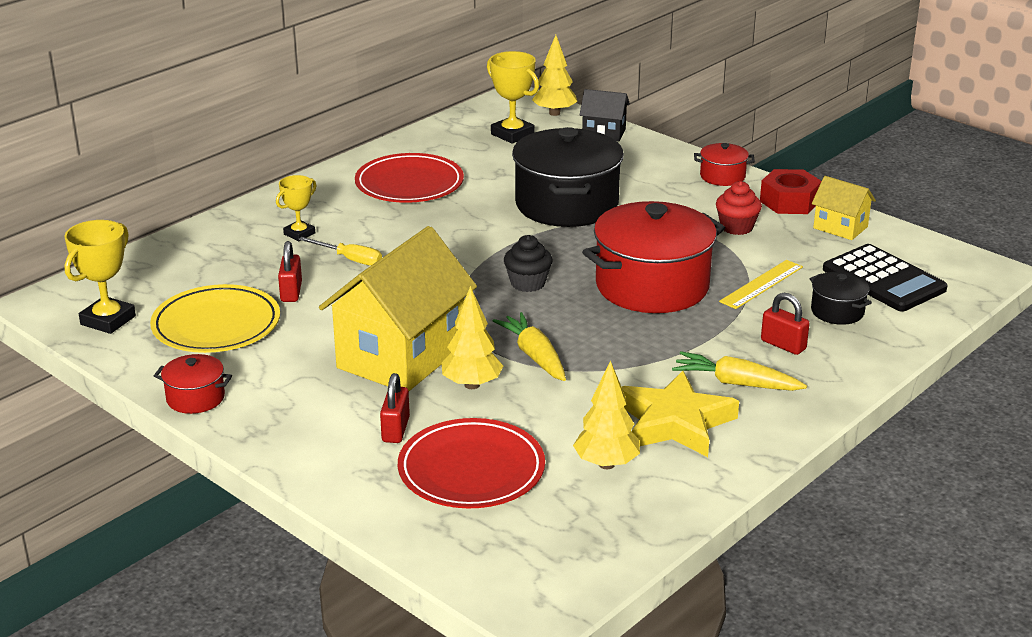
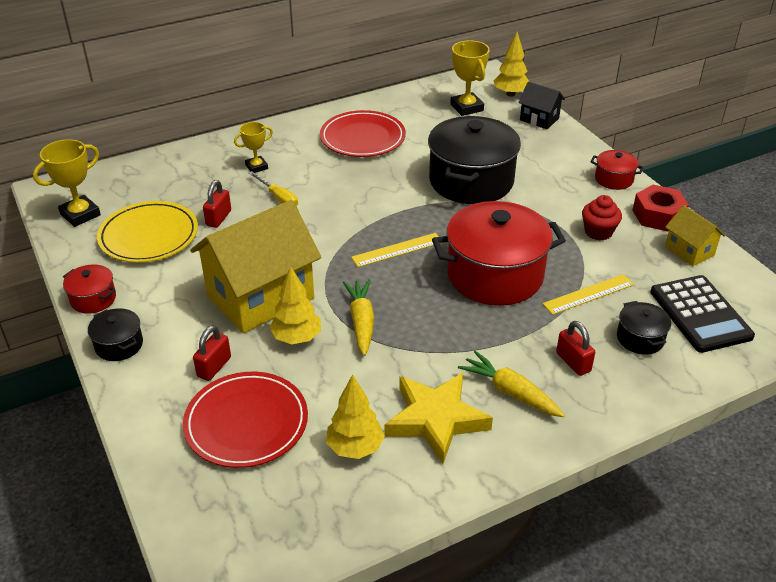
camera: 20 degrees right, 10 degrees up
(264, 434) = (119, 345): none -> black pot
(528, 283) = (397, 250): black cupcake -> yellow ruler

